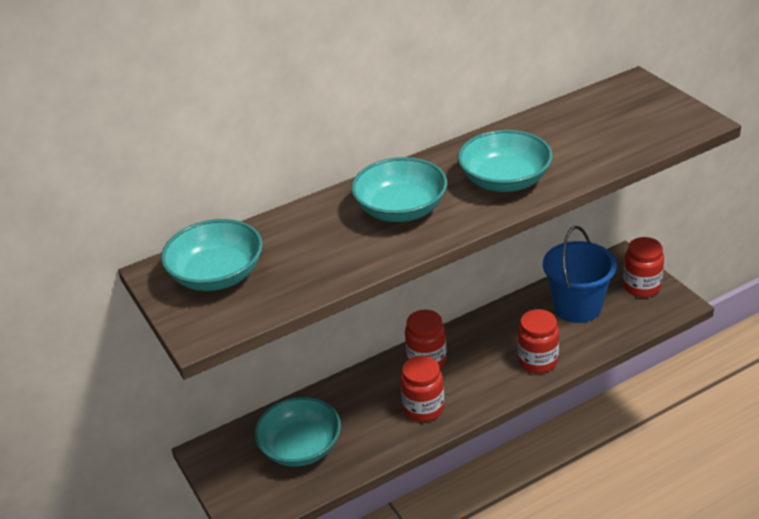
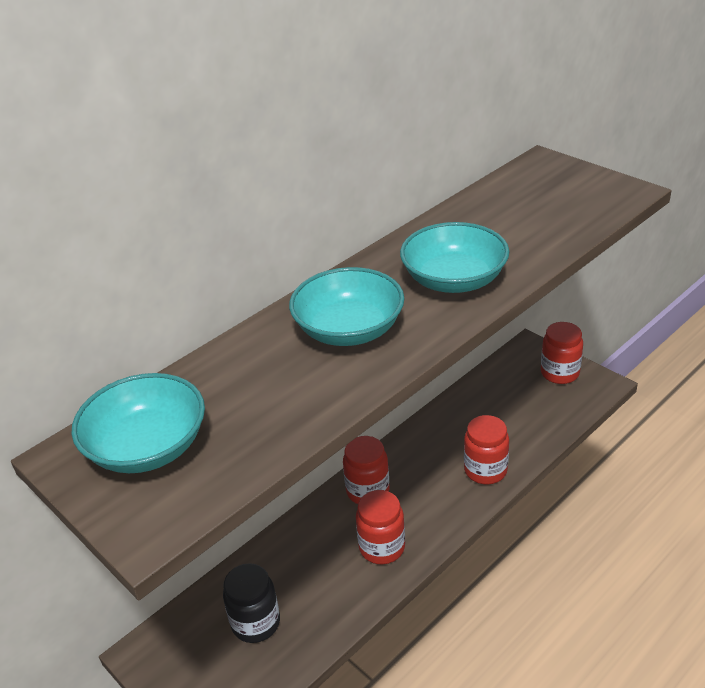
camera: 15 degrees left, 0 degrees up
(300, 447) = (256, 623): turquoise bowl -> black jar
(577, 307) = (504, 404): blue bucket -> none

